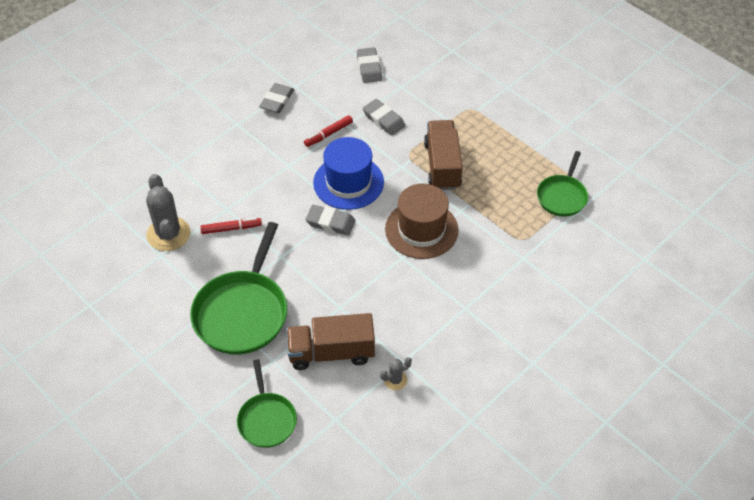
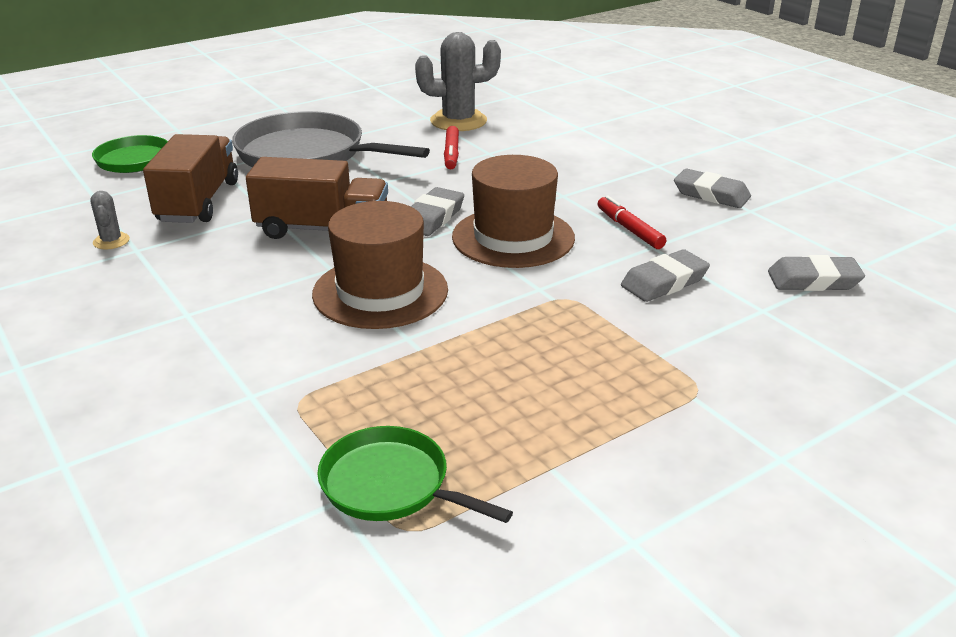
camera: 100 degrees right, 20 degrees down
(242, 312) = (307, 154): green pan -> grey pan
(348, 182) = (513, 237): blue hat -> brown hat
(442, 165) = (530, 331): brown truck -> brown truck (322, 229)

